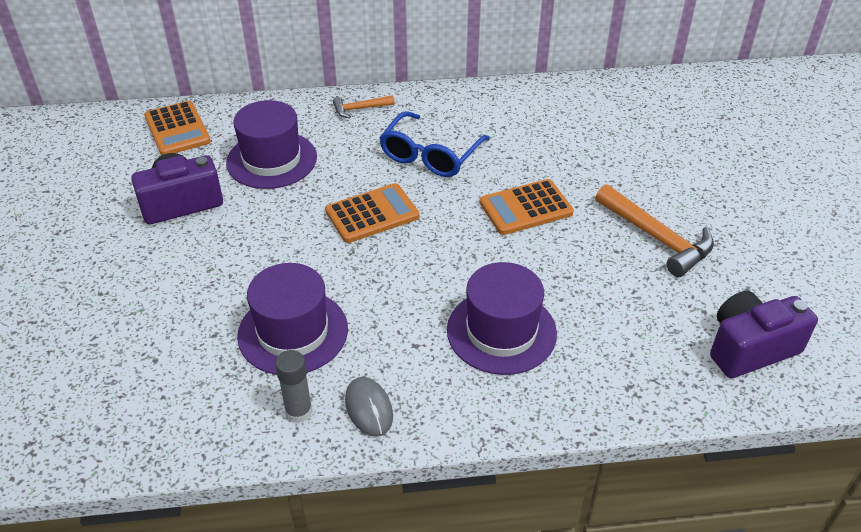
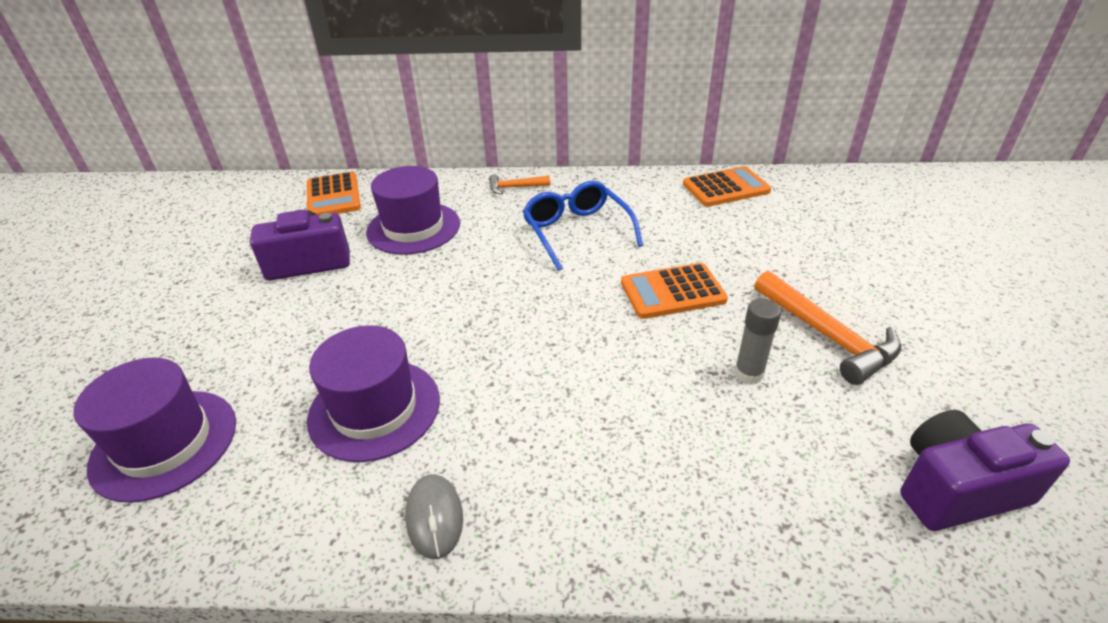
camera: 10 degrees right, 5 degrees down
(299, 411) = (347, 511): grey glue stick -> grey glue stick (749, 373)
(372, 214) = (501, 286): orange calculator -> orange calculator (725, 188)
(431, 155) = (577, 232): blue glasses -> blue glasses turned 120 degrees clockwise
(501, 331) = (622, 432): purple hat -> purple hat (164, 443)

